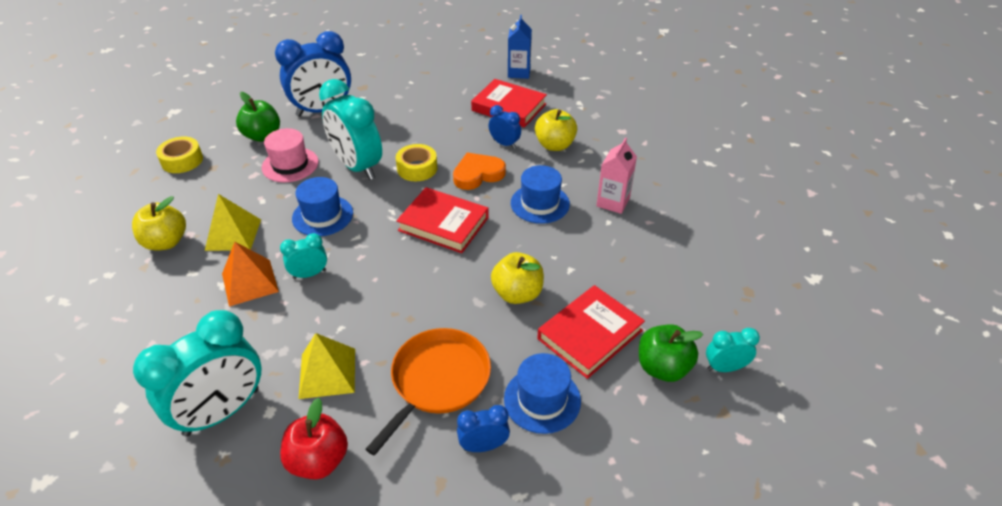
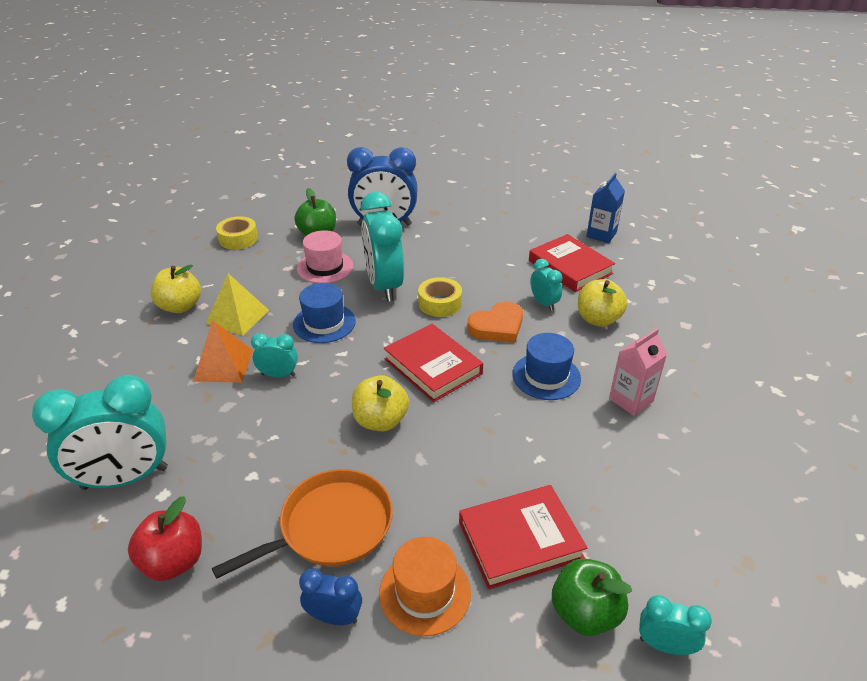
camera: 25 degrees right, 5 degrees down
(327, 373) = (235, 477): yellow pyramid -> none
(478, 174) = (497, 326): orange heart -> orange heart turned 150 degrees clockwise
(504, 144) = (543, 303): blue clock -> turquoise clock
(517, 293) = (466, 464): yellow apple -> yellow apple (380, 421)
(542, 399) = (425, 592): blue hat -> orange hat

